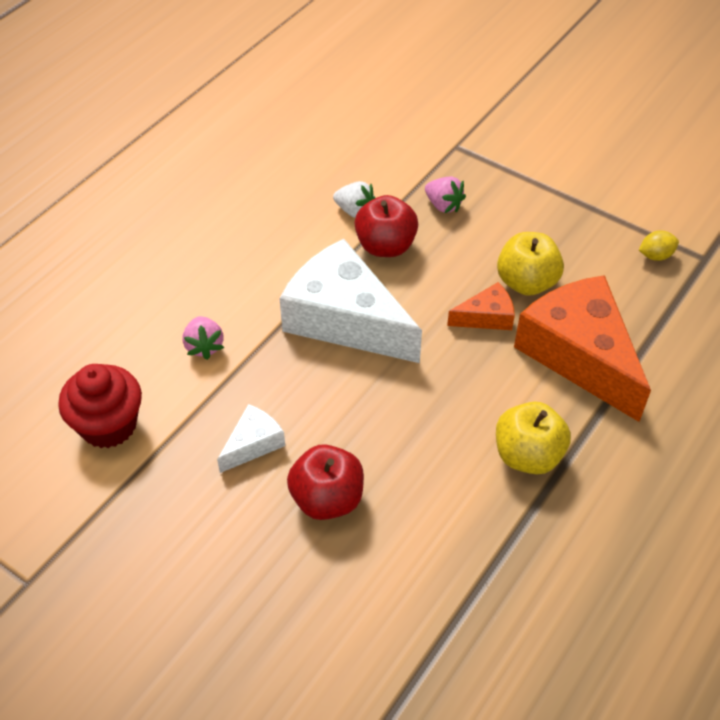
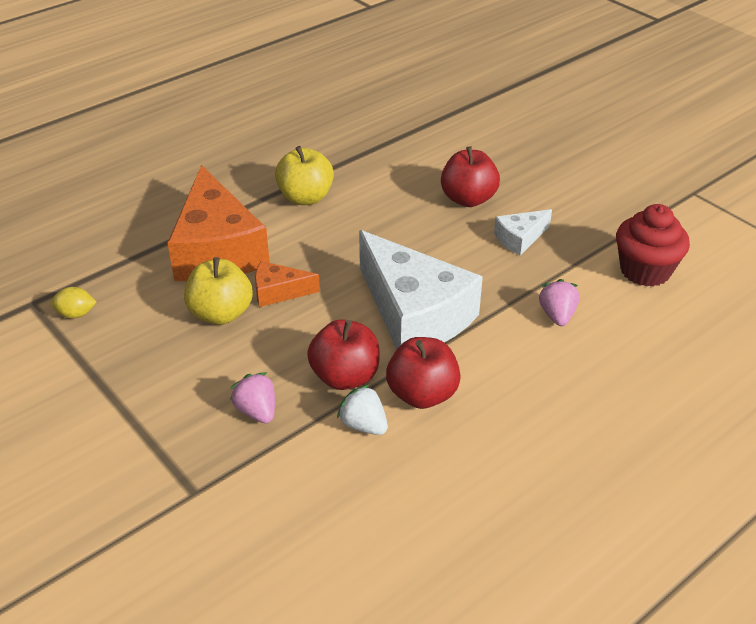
camera: 165 degrees left, 10 degrees down
(315, 244) = (422, 394): none -> red apple

